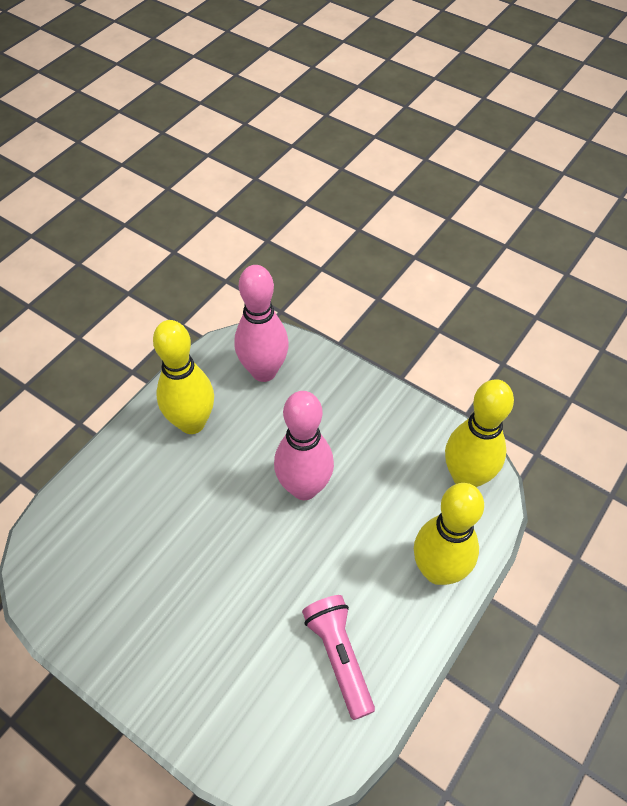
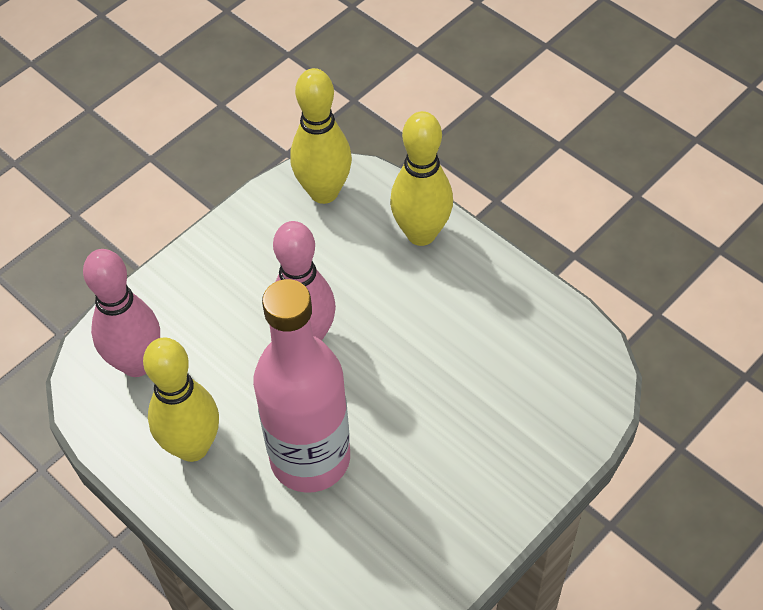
camera: 80 degrees left, 0 degrees up
(185, 509) = (310, 458): none -> pink bottle
(339, 656) = (497, 328): pink flashlight -> none

